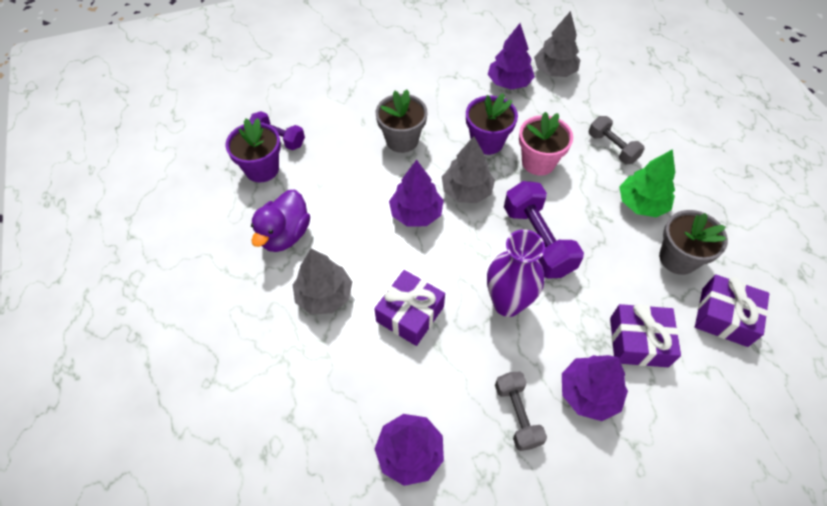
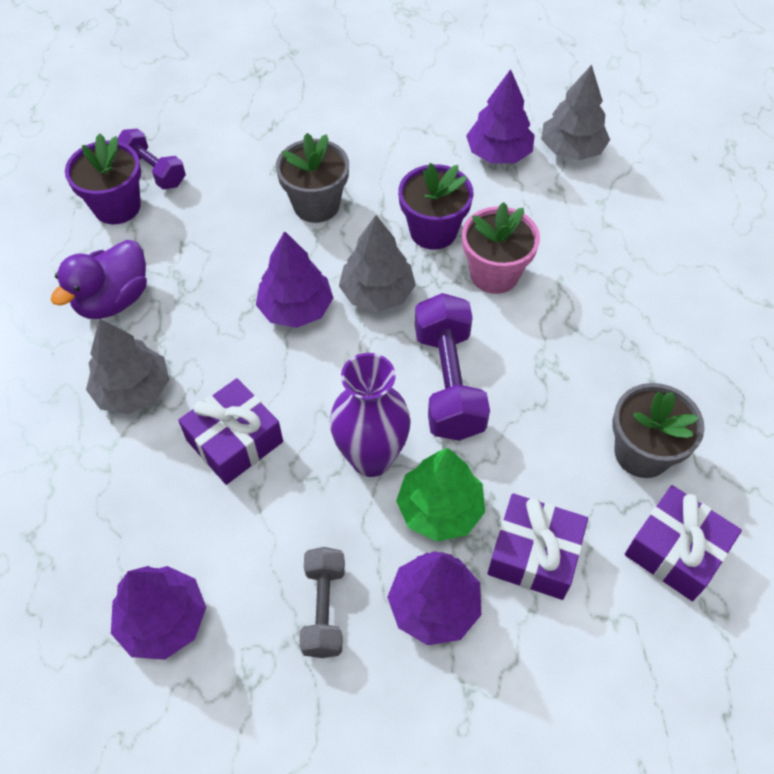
camera: 15 degrees right, 0 degrees up
(612, 148) = (611, 275): grey dumbbell -> none
(641, 204) = (620, 364): green tree -> green tree (440, 509)

